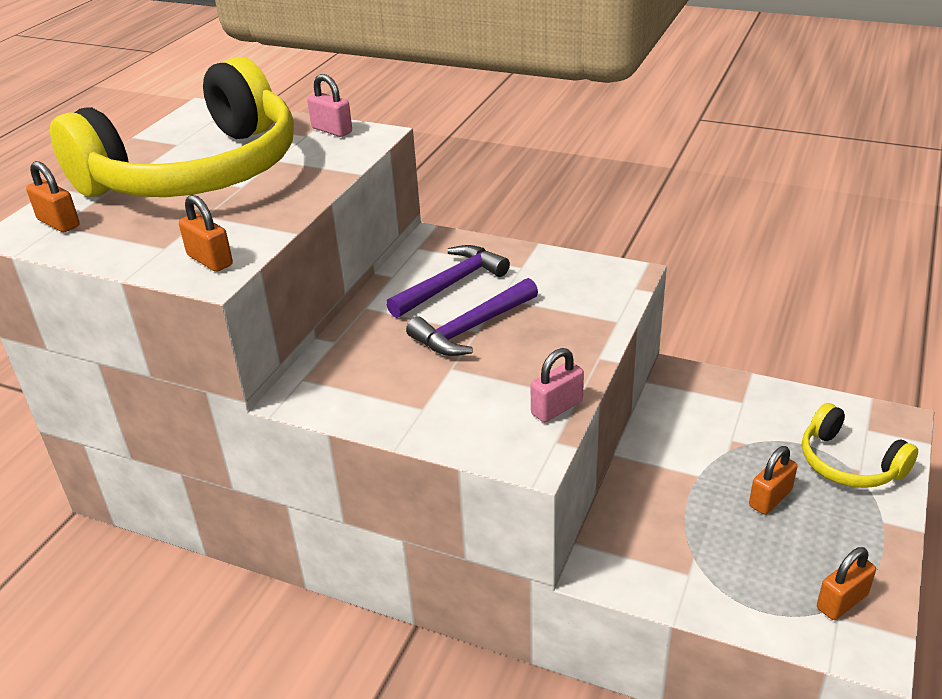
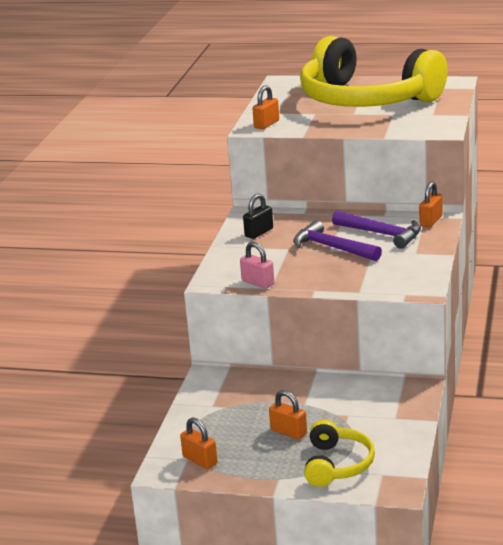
camera: 80 degrees right, 10 degrees down
(59, 223) = (294, 86): orange padlock -> orange padlock (431, 221)
(332, 130) = (443, 119): pink padlock -> none
(378, 391) = (259, 232): none -> black padlock
(849, 463) = (337, 464): yellow headphones -> yellow headphones turned 150 degrees clockwise

